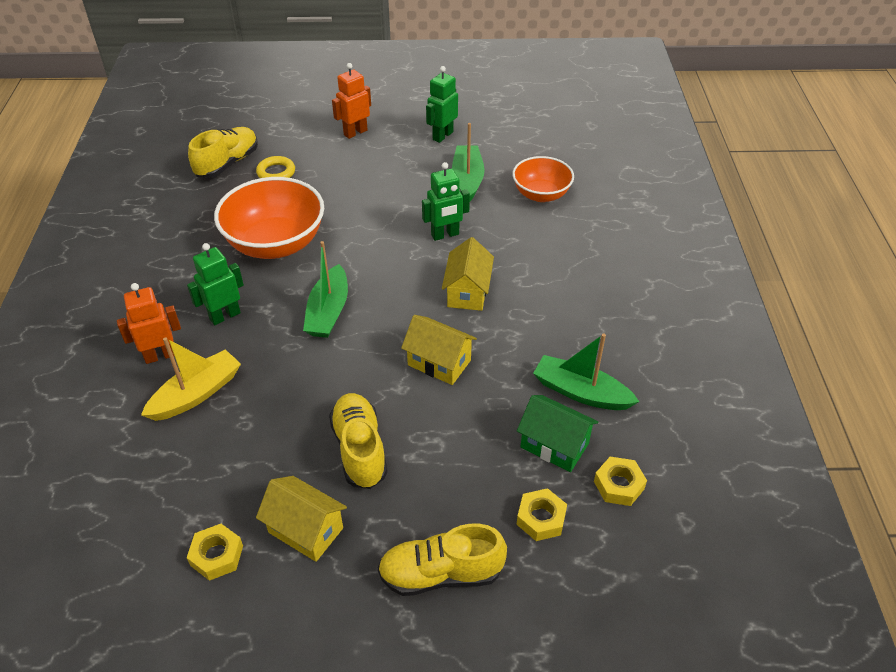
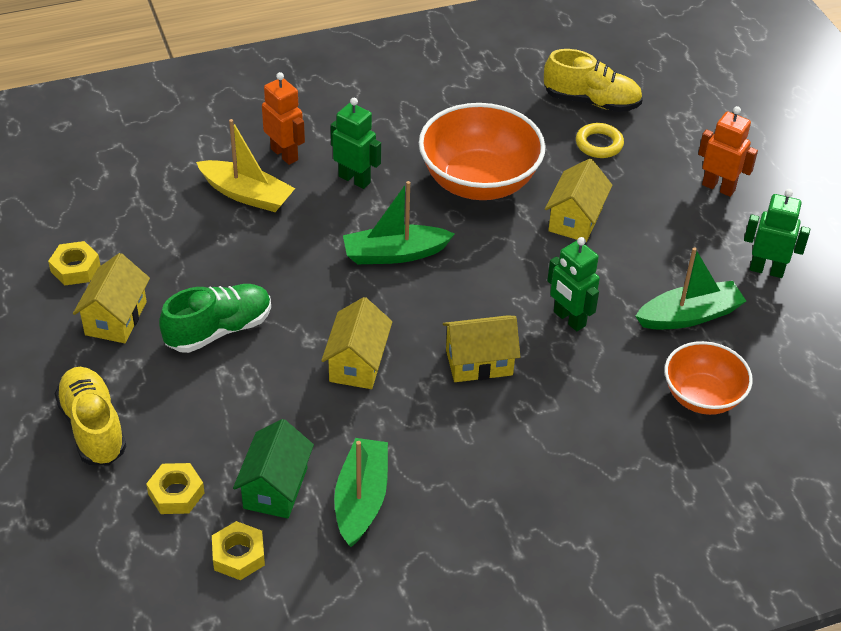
camera: 70 degrees right, 0 degrees up
(347, 205) = (575, 219): none -> yellow house
(359, 449) = (219, 330): yellow shoe -> green shoe

